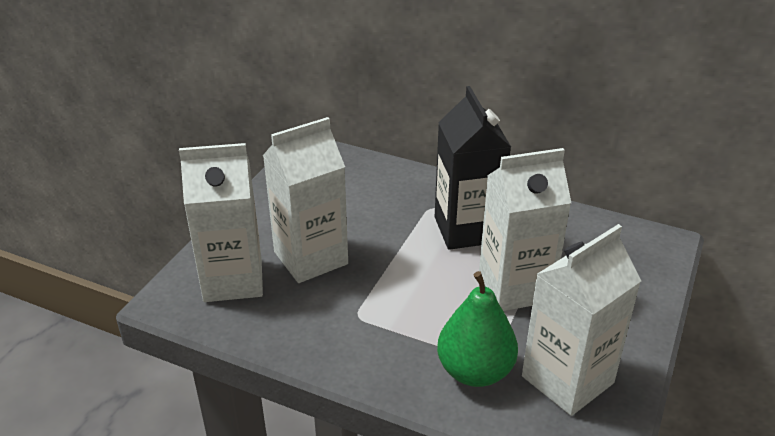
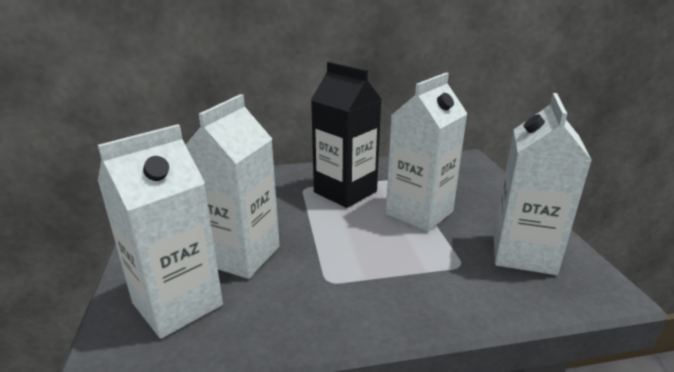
camera: 35 degrees left, 10 degrees down
(475, 371) = (462, 278): green pear -> none

